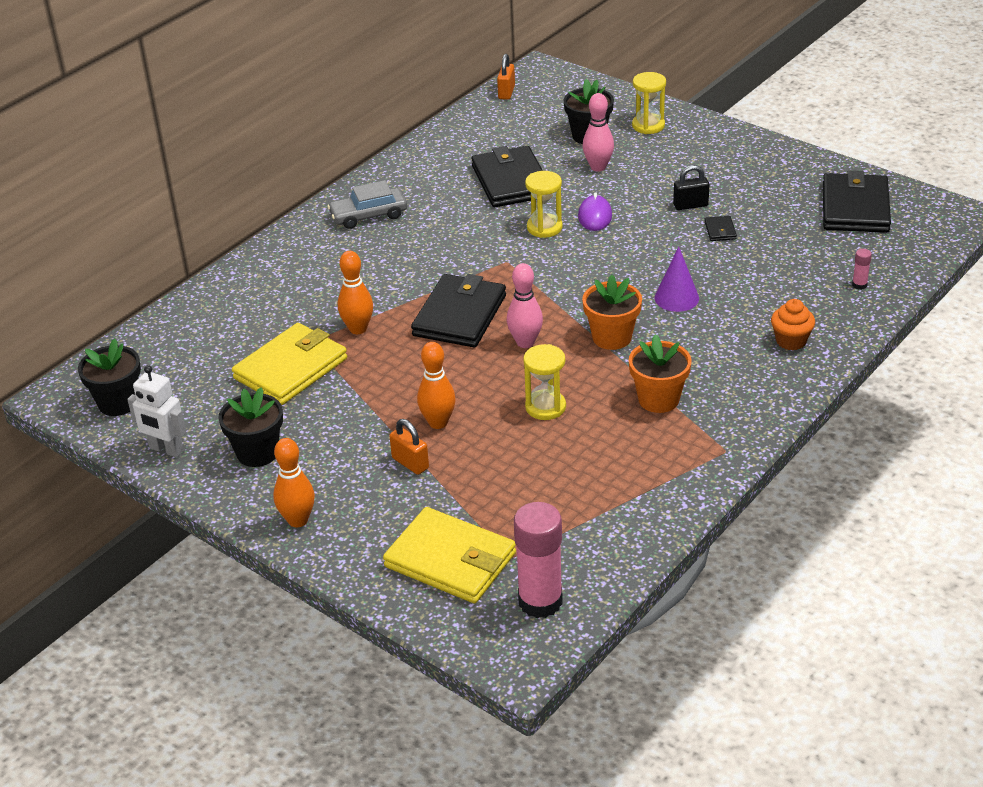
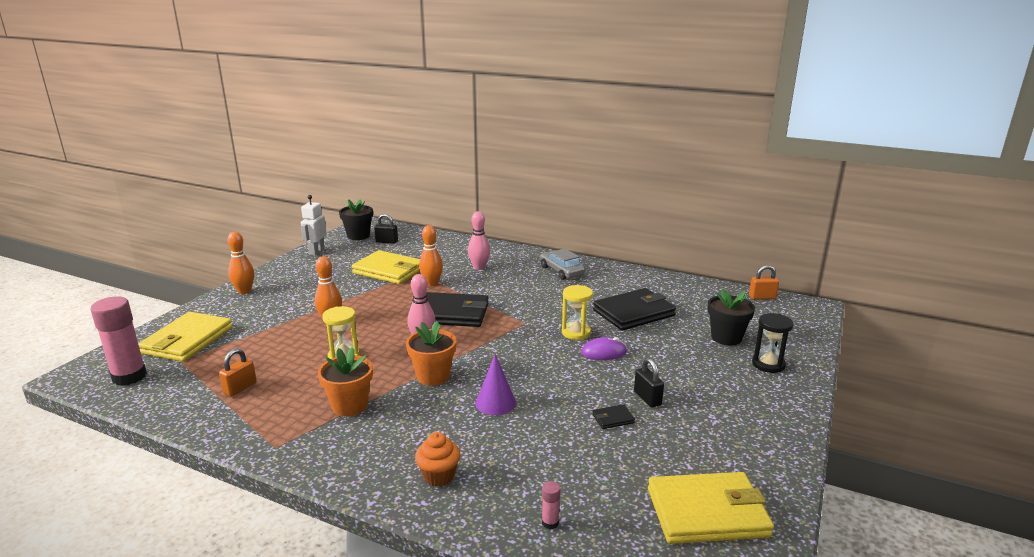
camera: 75 degrees right, 15 degrees down
(165, 370) = (387, 242): none -> black padlock
(257, 452) = (309, 273): black flower pot -> none
(410, 463) = (289, 316): orange padlock -> orange padlock (240, 388)
(598, 167) = (680, 346): pink bowling pin -> pink bowling pin (479, 267)
(648, 125) = (768, 364): yellow hourglass -> black hourglass
(855, 208) = (707, 512): black wallet -> yellow wallet

